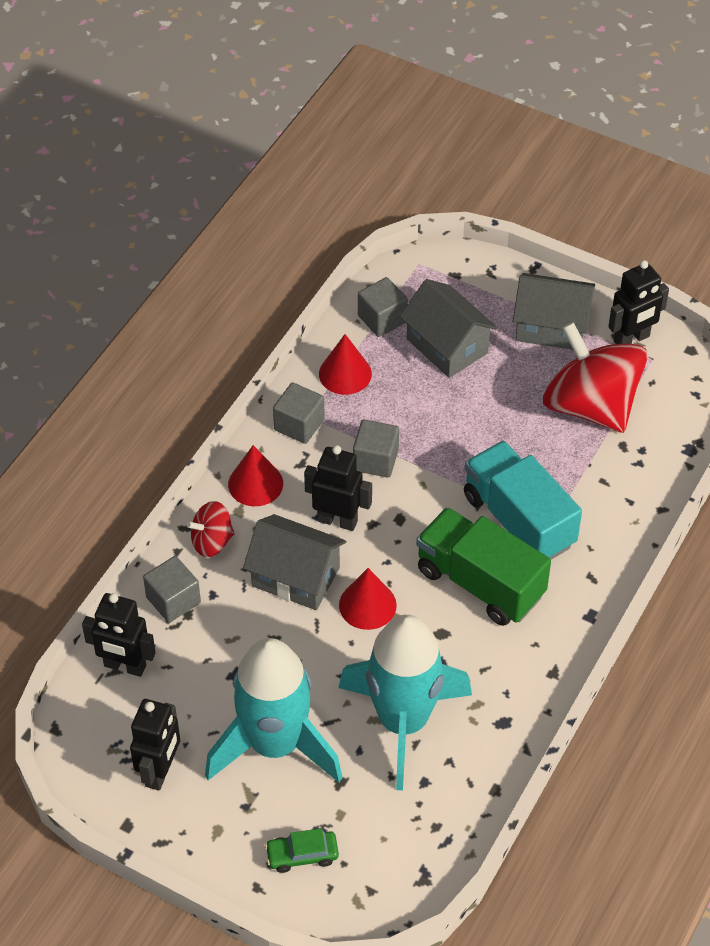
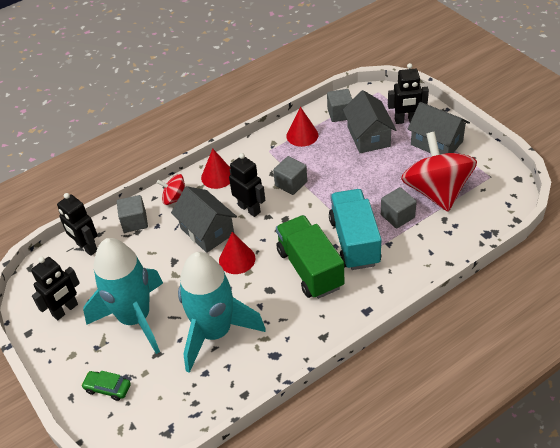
camera: 30 degrees right, 5 degrees down
(299, 425) = (260, 153): grey cube -> grey cube (397, 216)
(631, 339) = (483, 162): black robot -> black robot (406, 120)

